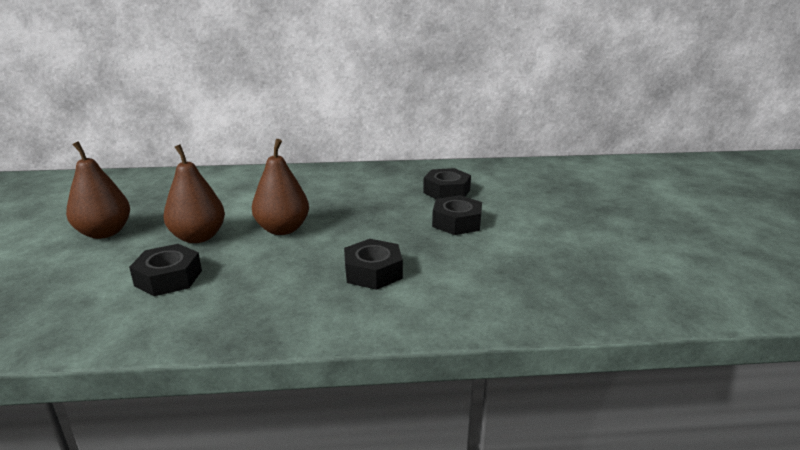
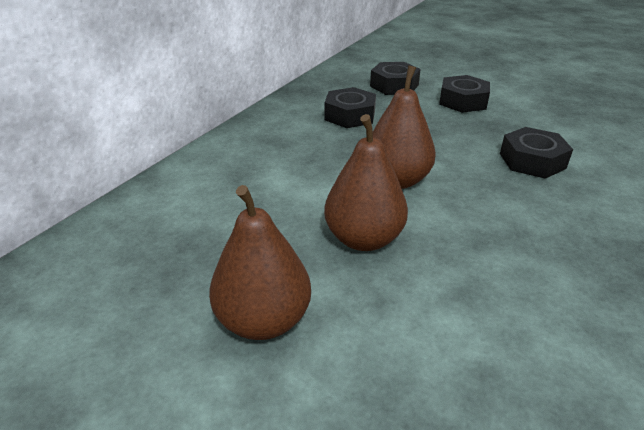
camera: 55 degrees left, 10 degrees up
(168, 278) = (464, 284): black nut -> black nut (350, 115)

